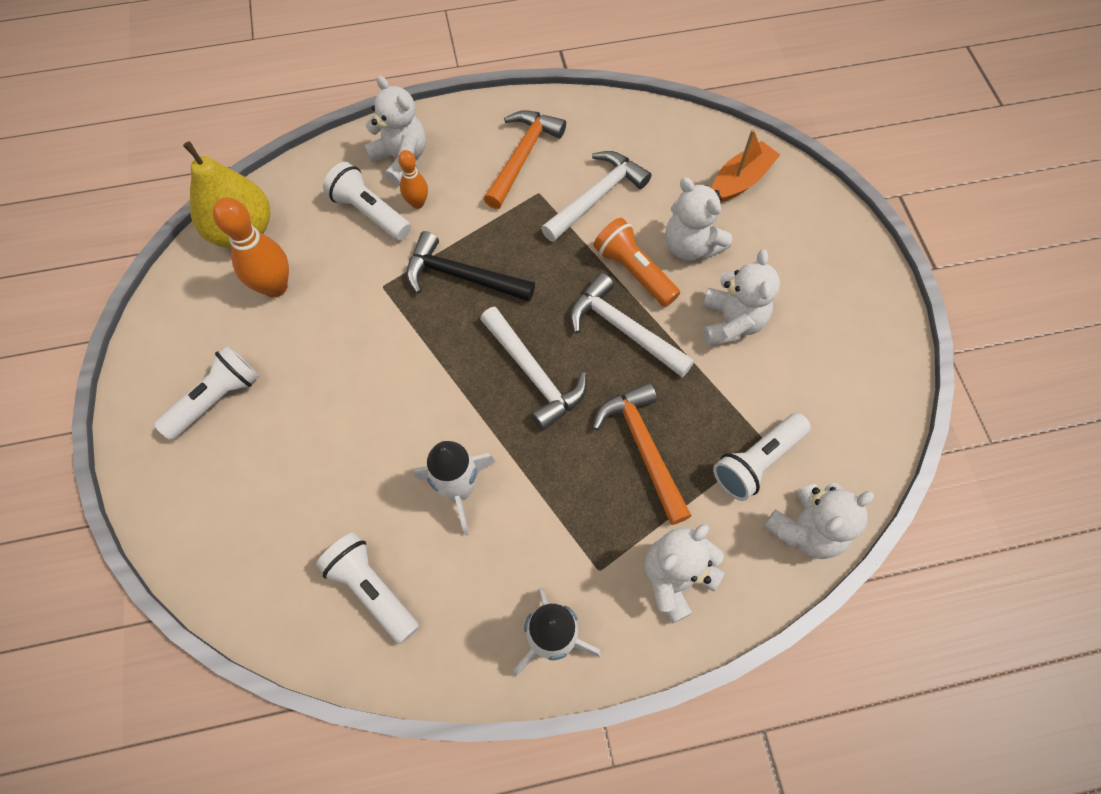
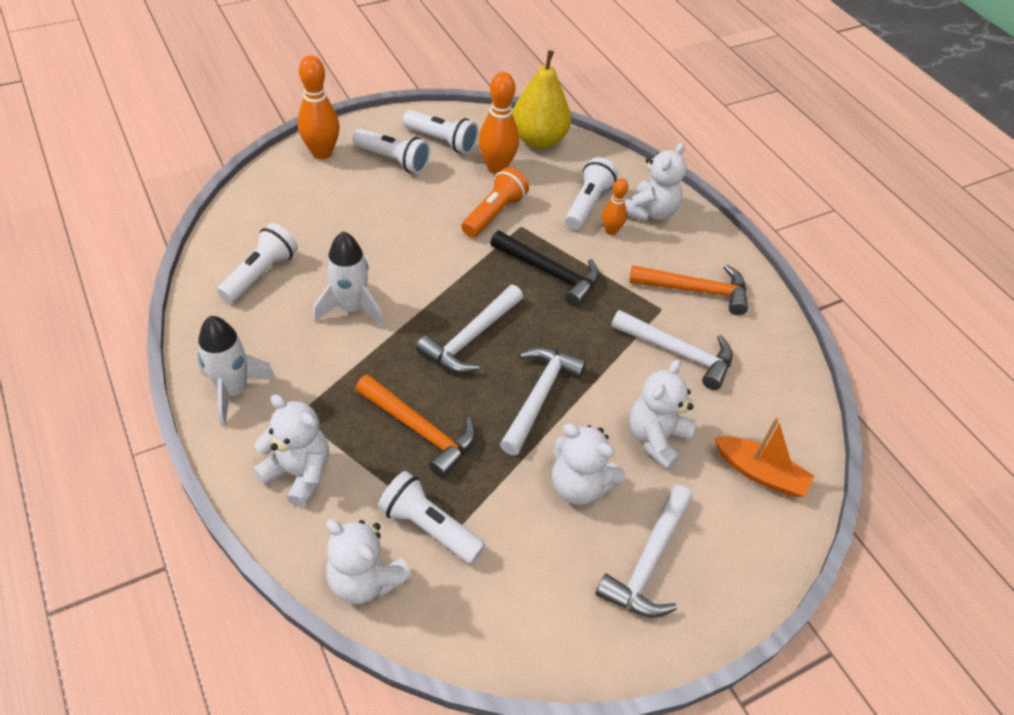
camera: 70 degrees right, 15 degrees down
(167, 485) = (322, 153): none -> orange bowling pin
(202, 336) = (442, 141): none -> white flashlight
(462, 276) = (550, 273): black hammer -> black hammer turned 120 degrees clockwise
(634, 271) = (606, 395): orange flashlight -> orange flashlight (494, 214)
(643, 448) = (420, 430): orange hammer -> orange hammer turned 75 degrees clockwise
(731, 322) = (579, 485): white teddy bear -> white teddy bear turned 45 degrees clockwise
(814, 291) = (648, 562): none -> white hammer

